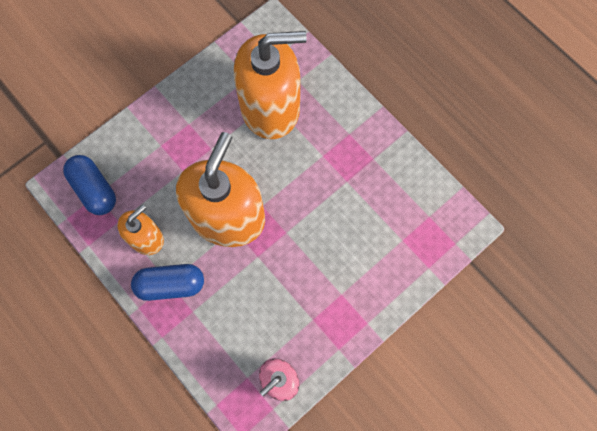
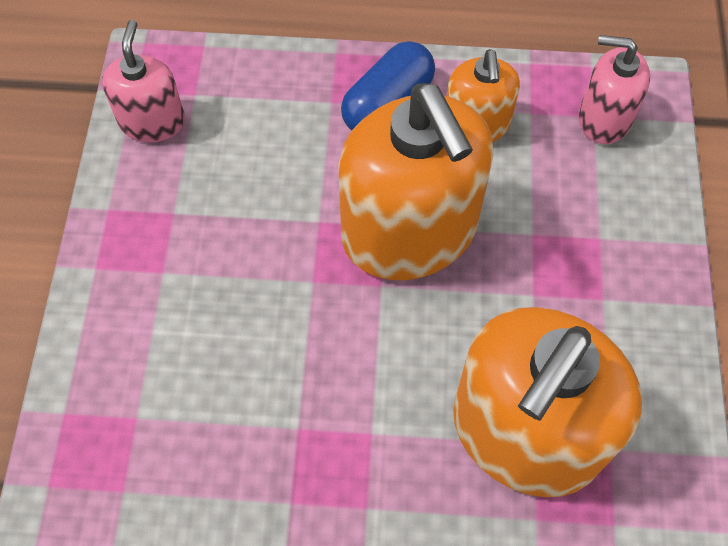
camera: 135 degrees right, 10 degrees down
(94, 189) = (604, 118): blue capsule -> pink soap dispenser

